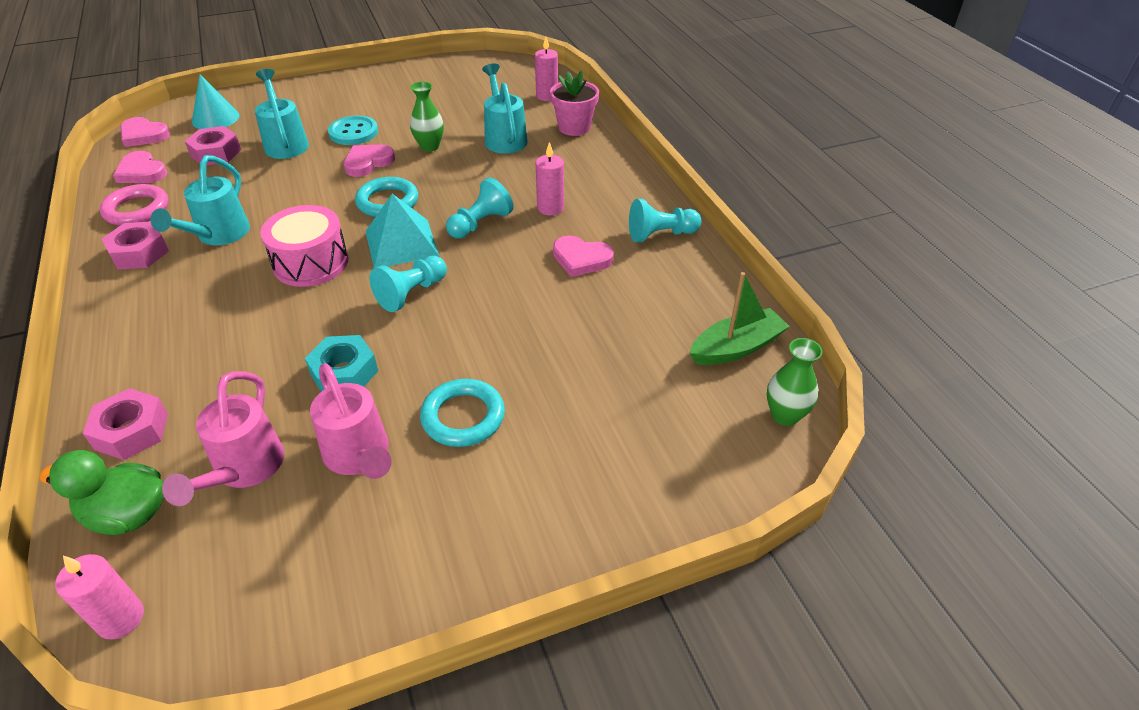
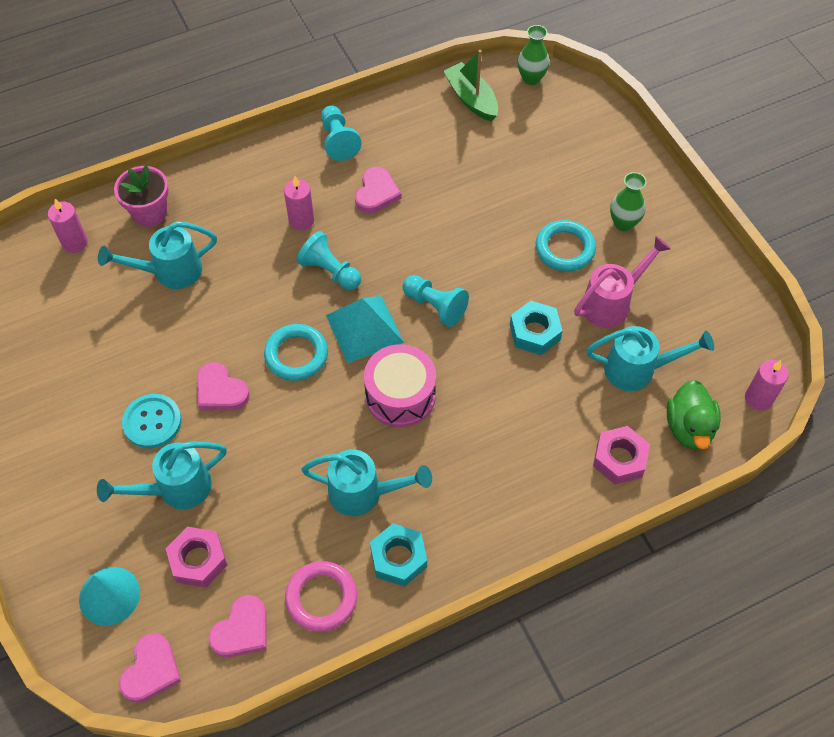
camera: 95 degrees left, 15 degrees up
(139, 253) = (398, 558): pink nut -> turquoise nut
(244, 470) = (638, 369): pink watering can -> turquoise watering can
(430, 146) = (187, 338): green vase -> green vase (623, 223)

